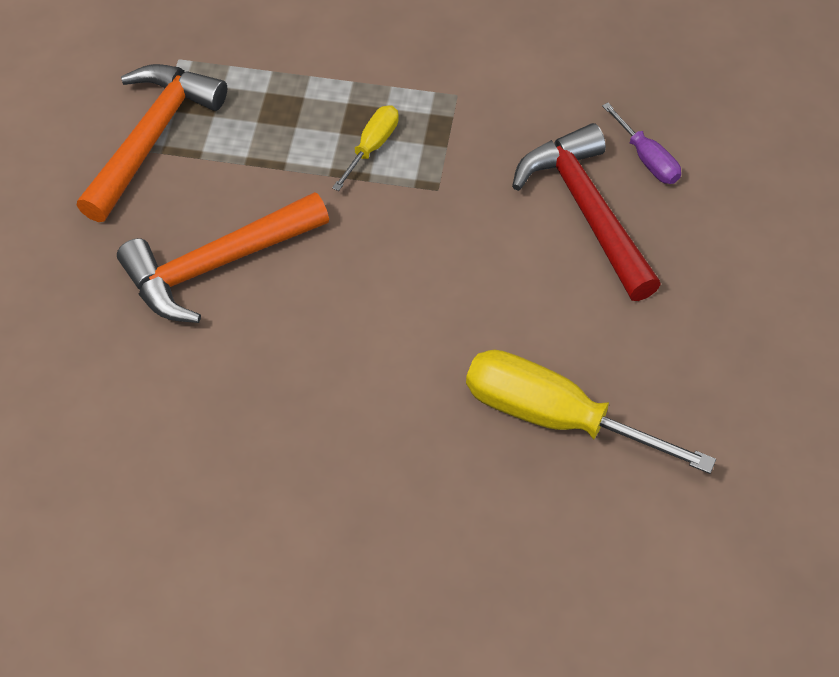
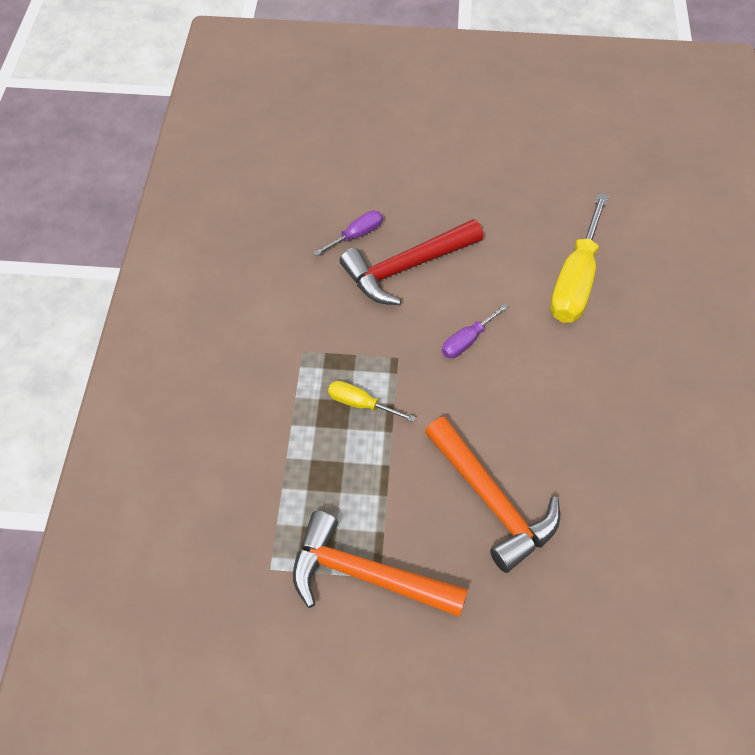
camera: 95 degrees left, 0 degrees up
(457, 267) = (467, 340): none -> purple screwdriver

